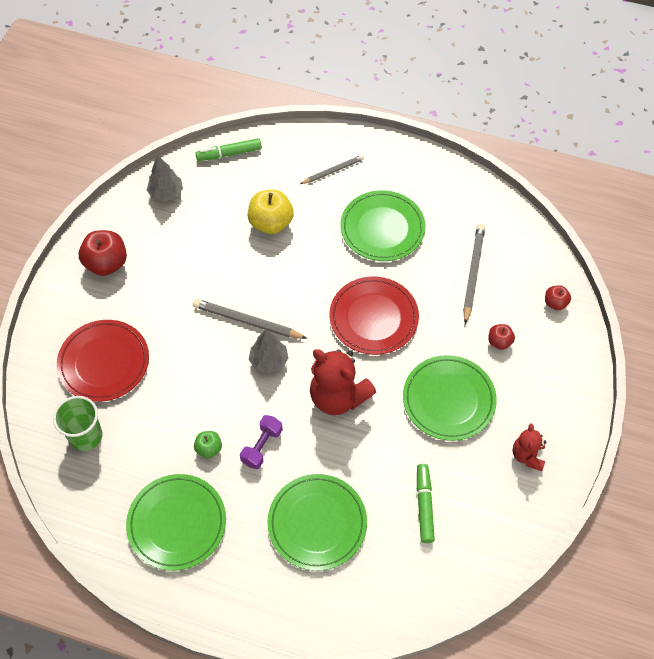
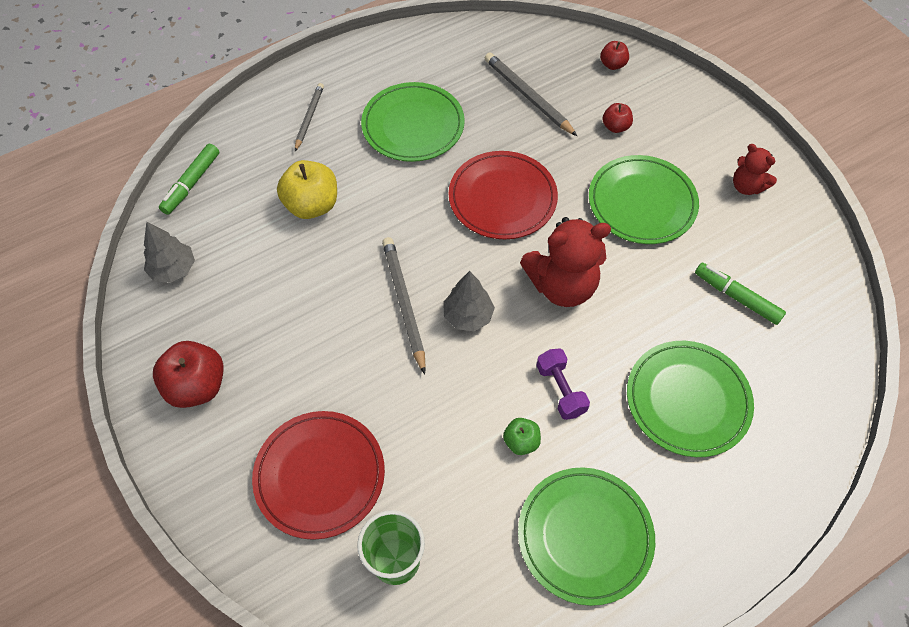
camera: 50 degrees left, 0 degrees up
(247, 321) = (404, 303): grey pencil -> grey pencil turned 105 degrees clockwise

